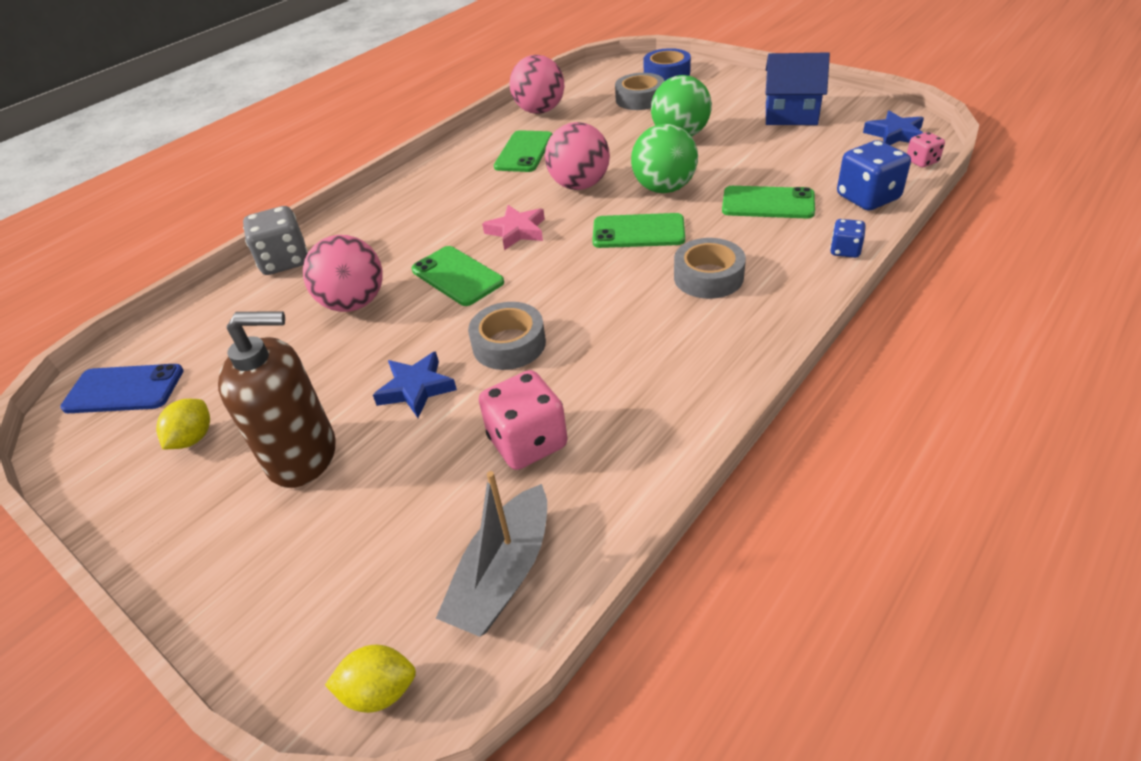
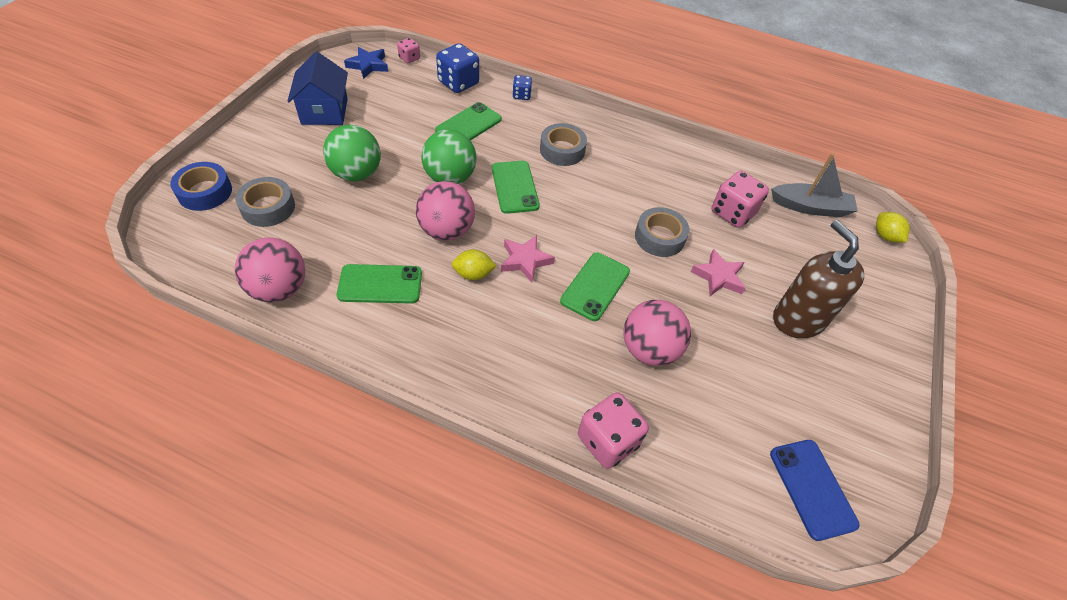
camera: 115 degrees left, 10 degrees up
(193, 438) = (822, 397): yellow lemon -> yellow lemon (473, 274)
(285, 261) = (608, 441): grey dice -> pink dice
(416, 388) = (718, 277): blue star -> pink star
(768, 203) = (468, 125): green phone -> green phone turned 45 degrees clockwise

